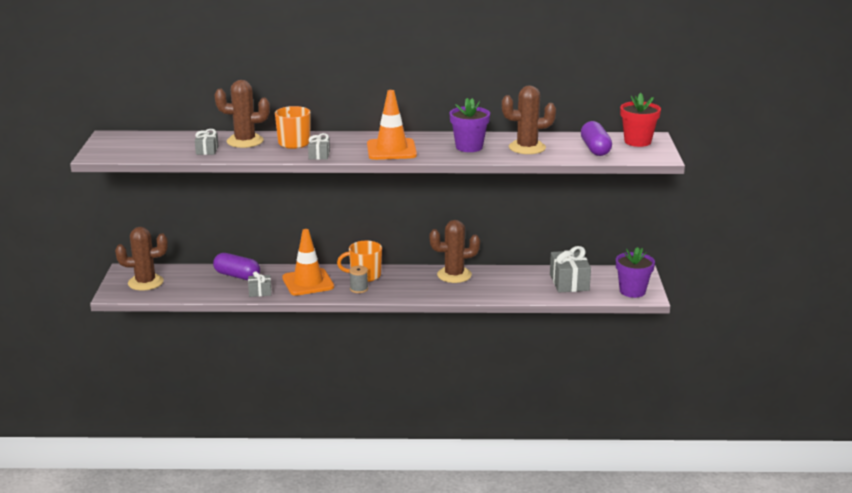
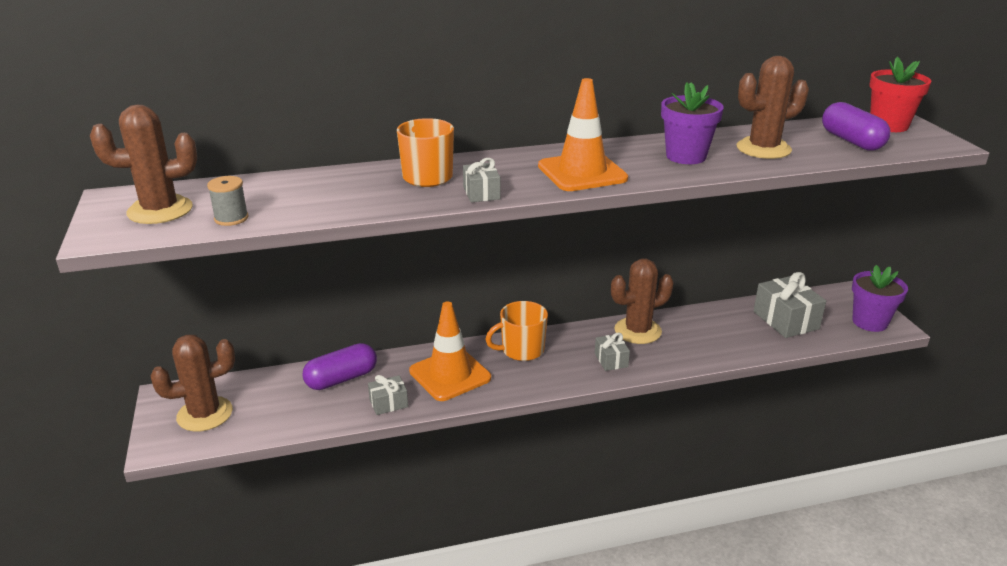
camera: 15 degrees left, 5 degrees up
(207, 150) = (295, 205): grey gift -> grey gift (611, 360)
(237, 276) = (341, 379): purple capsule -> purple capsule turned 45 degrees counterclockwise
(245, 141) = (348, 182): brown cactus -> brown cactus (160, 210)
(359, 289) = (527, 374): grey spool -> grey spool (231, 218)

